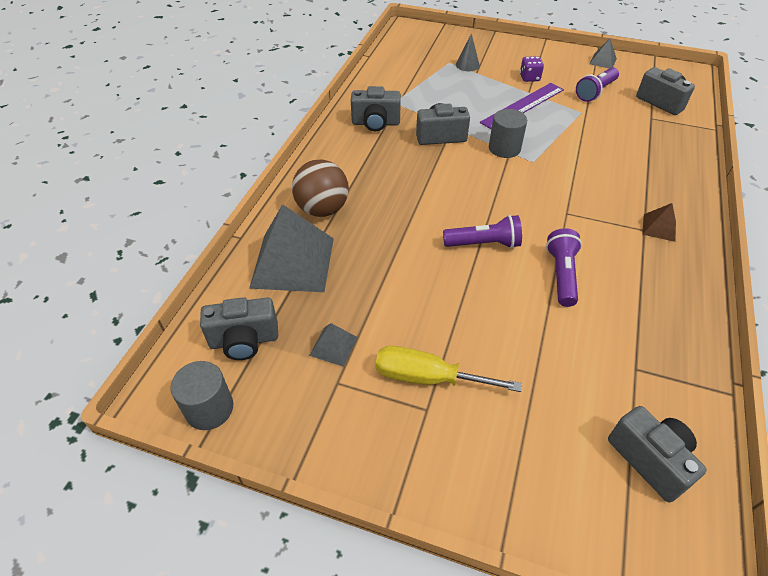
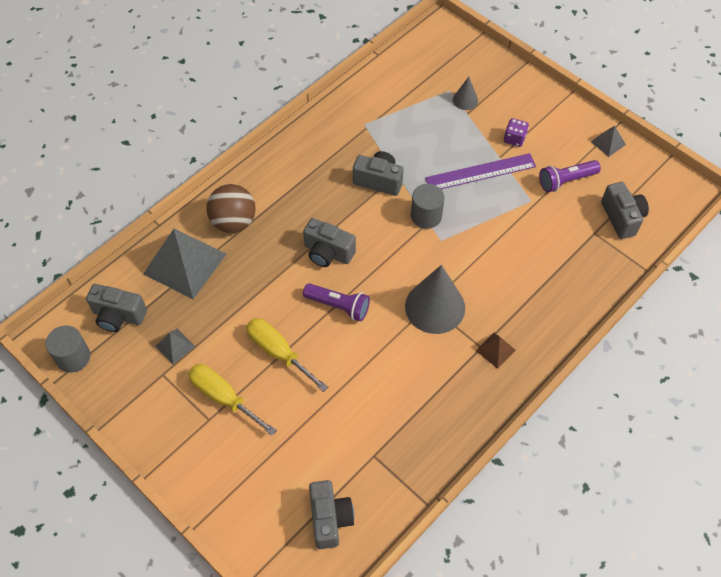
camera: 25 degrees right, 10 degrees up
(375, 123) = (331, 144): grey camera -> grey camera (328, 253)
(455, 308) = (278, 352): none -> yellow screwdriver
(561, 275) = (379, 359): purple flashlight -> none
(574, 213) = (435, 307): none -> grey cone

